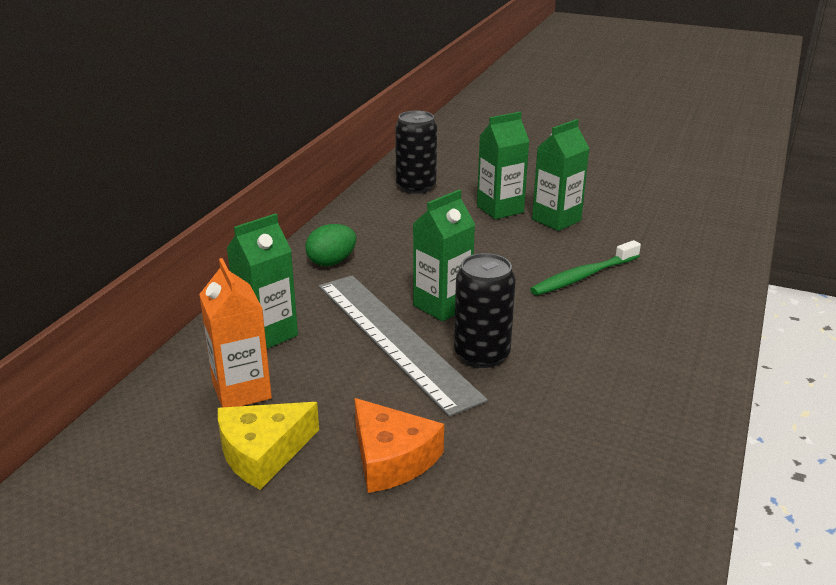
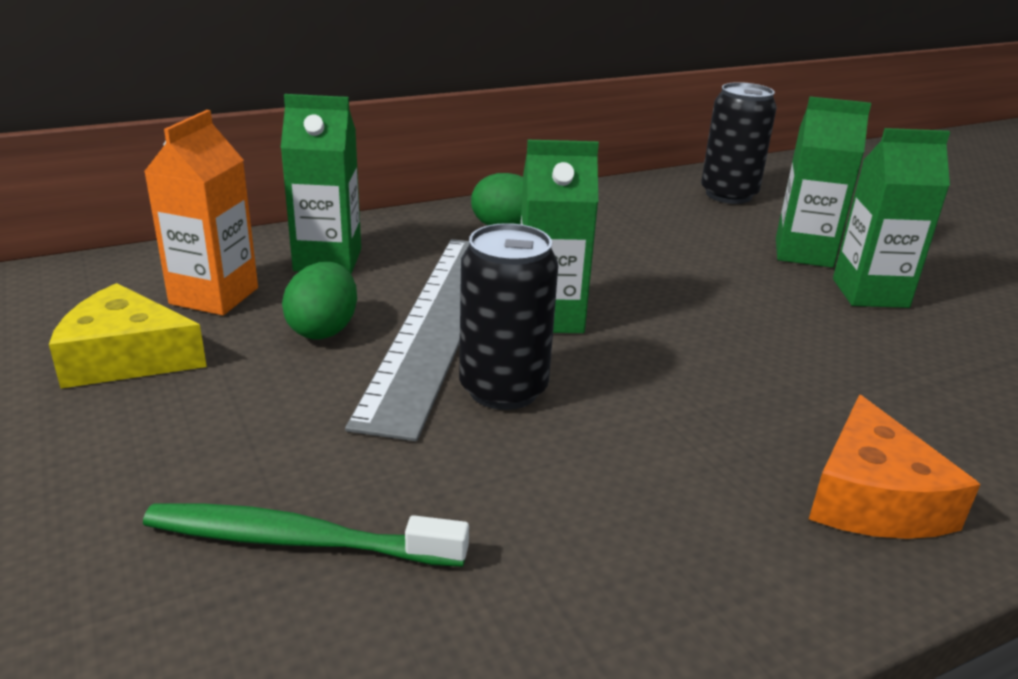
camera: 40 degrees right, 0 degrees up
(343, 374) = (323, 329): none -> green egg
(391, 458) = (213, 436): orange cheese -> orange cheese (872, 498)
(583, 276) = (801, 371): green toothbrush -> green toothbrush (297, 541)

